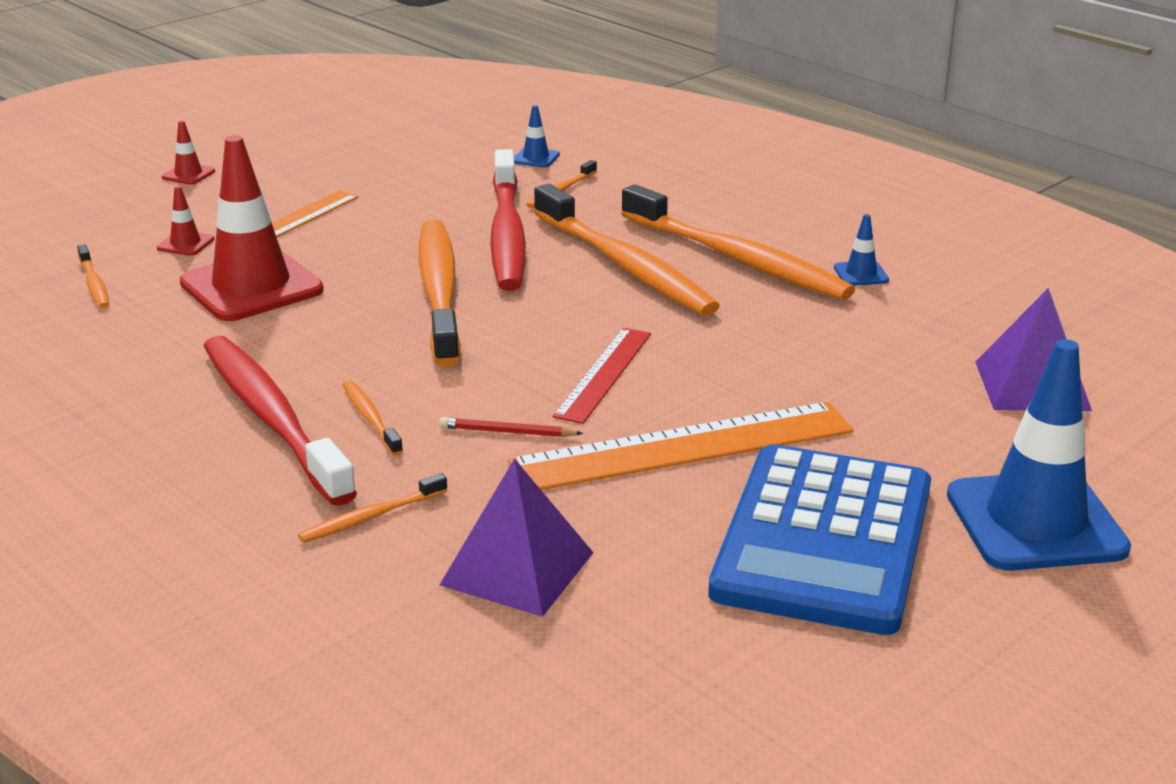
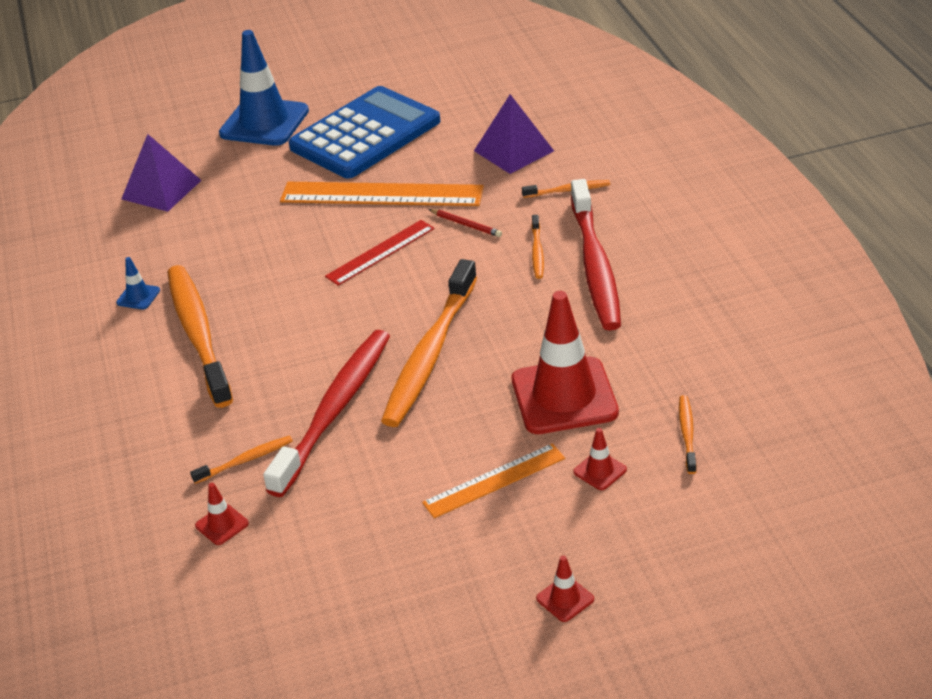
camera: 150 degrees left, 10 degrees up
(536, 158) = (222, 525): blue traffic cone -> red traffic cone
(624, 265) = (281, 348): orange toothbrush -> none

